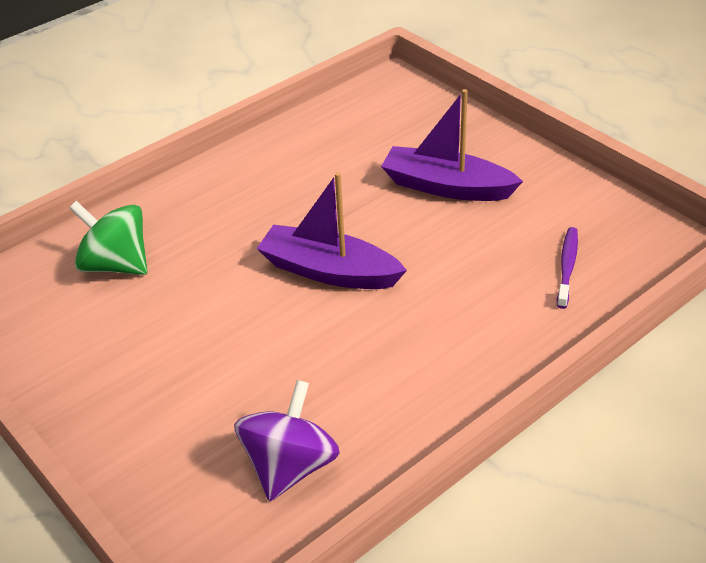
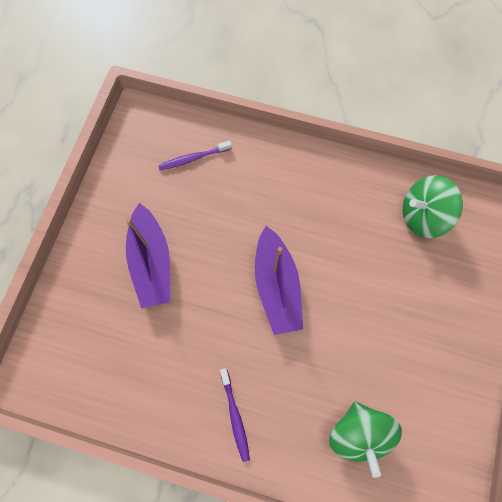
camera: 125 degrees left, 30 degrees up
(228, 188) = (235, 416): none -> purple toothbrush
(290, 466) = (422, 216): purple spinning top -> green spinning top

